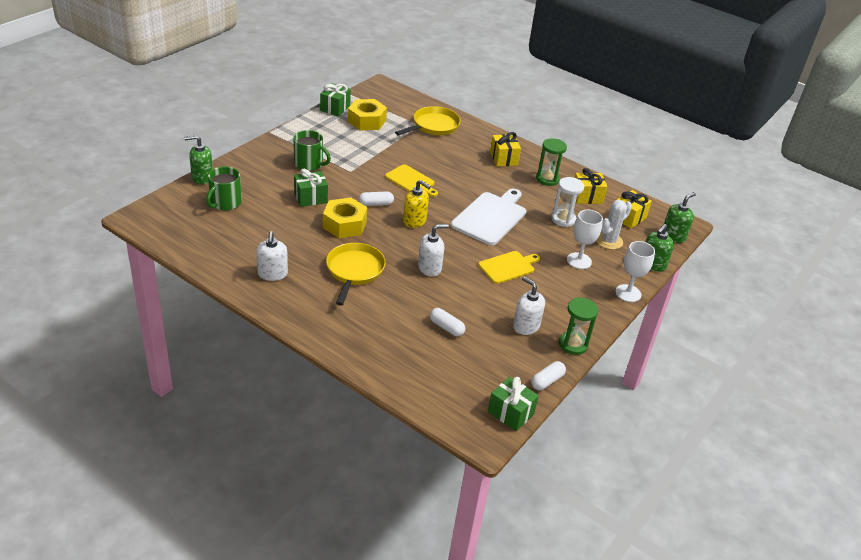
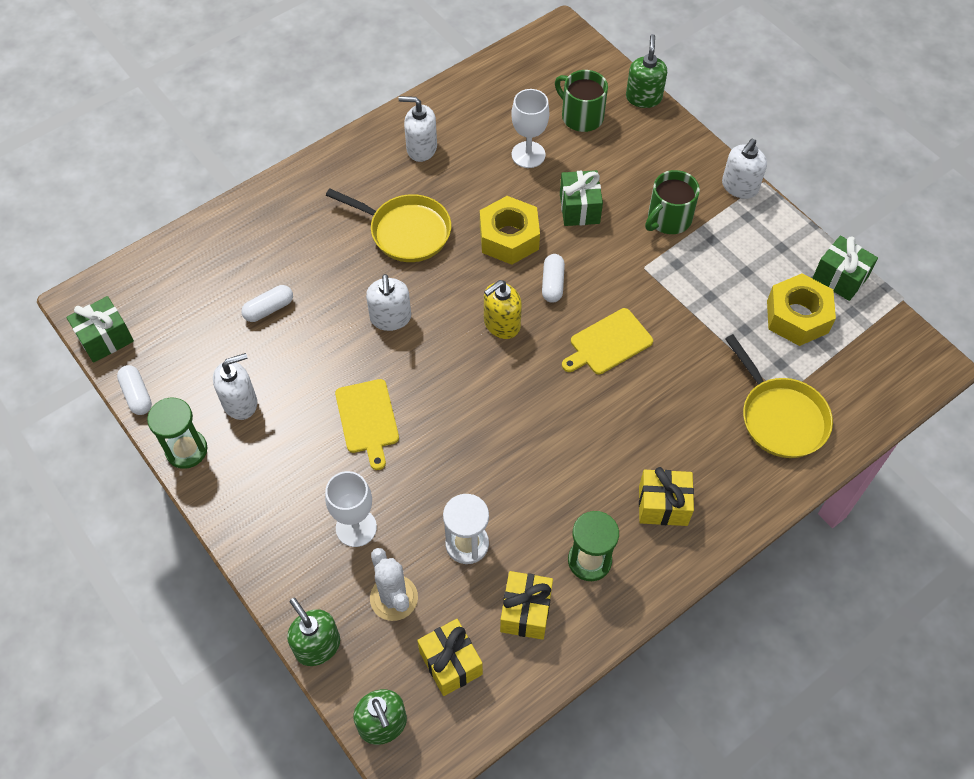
camera: 110 degrees right, 20 degrees up
(275, 140) = (739, 187): none -> white soap dispenser
(490, 217) = (493, 431): white cutting board -> none
(628, 293) = (262, 572): white goblet -> white goblet (528, 155)

